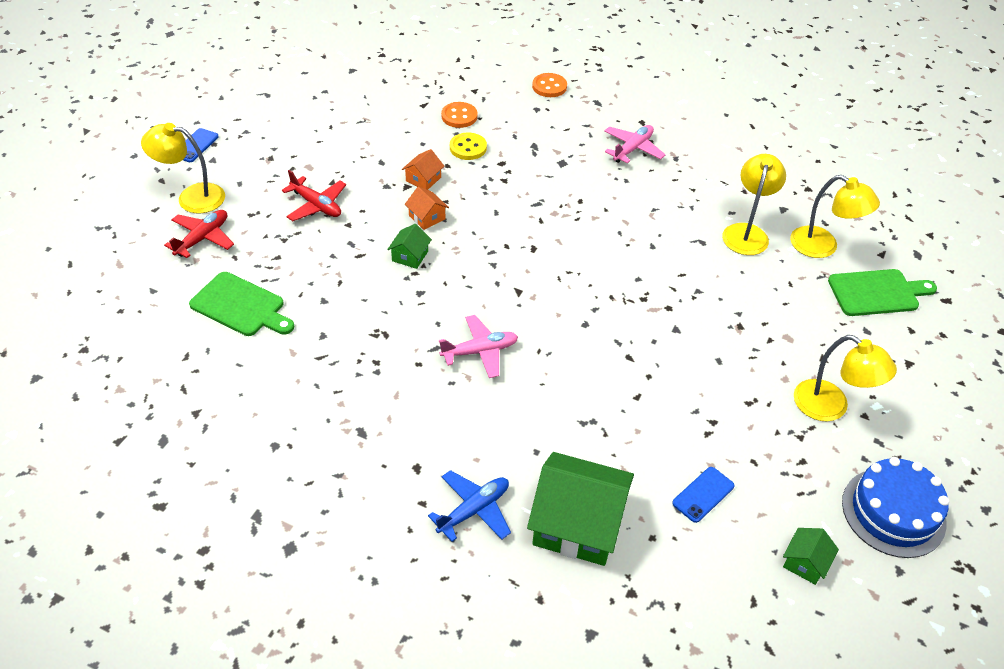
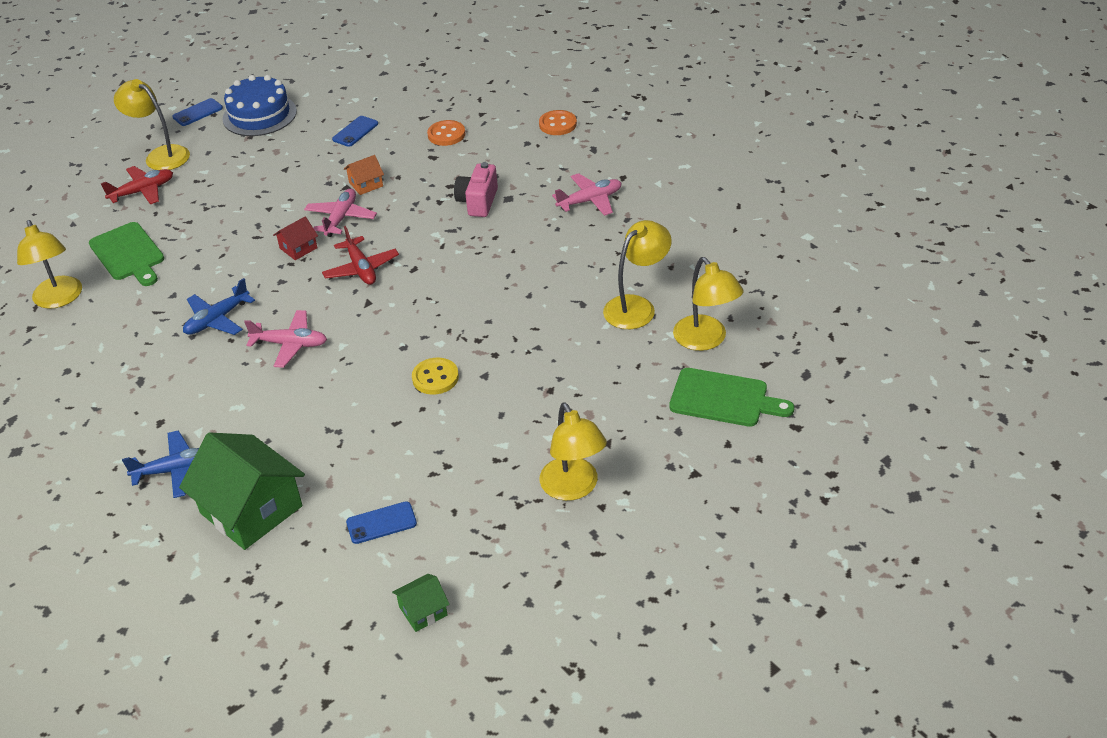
camera: 30 degrees right, 5 degrees down
(204, 373) = (59, 299): none -> yellow lamp
(316, 205) = (255, 186): red plane -> red plane (361, 268)
(371, 131) = (355, 131): none -> blue phone
(389, 347) = (217, 319): none -> blue plane
(410, 256) = (298, 248): green house -> red house
(427, 217) = (341, 218): orange house -> pink plane
(468, 148) = (430, 165): yellow button -> yellow button (435, 378)
(539, 172) = (478, 202): none -> pink camera
(893, 512) = (549, 599): blue cake -> blue cake (259, 115)

